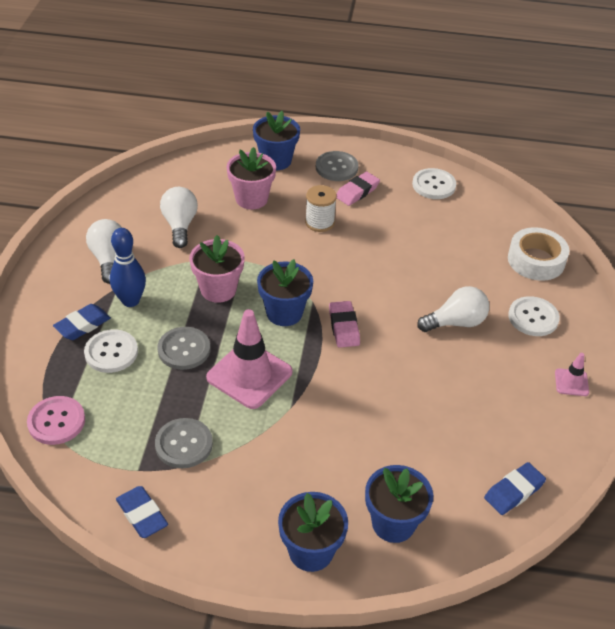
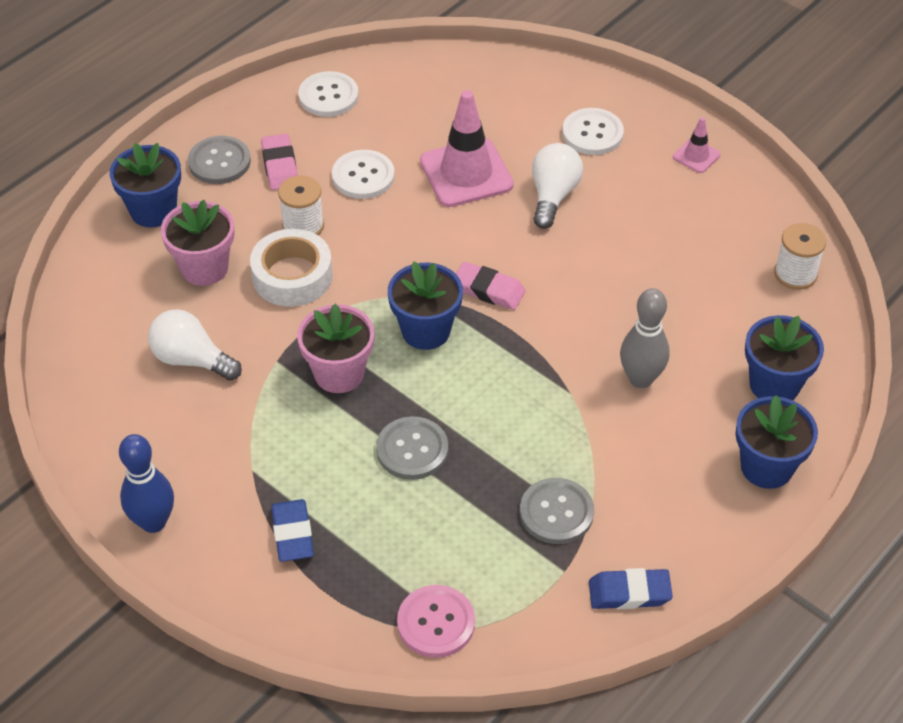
camera: 55 degrees left, 5 degrees up
(108, 259) = (192, 459): white light bulb -> none
(111, 352) = (362, 523): white button -> white button (363, 176)
(130, 301) = (288, 467): blue bowling pin -> blue bowling pin (153, 522)
(249, 375) = (497, 407): pink traffic cone -> pink traffic cone (466, 173)
(334, 440) = (641, 379): none -> grey bowling pin
(514, 491) = (795, 274): blue eraser -> white spool
(536, 260) = (515, 84): white tape -> white tape (292, 276)

